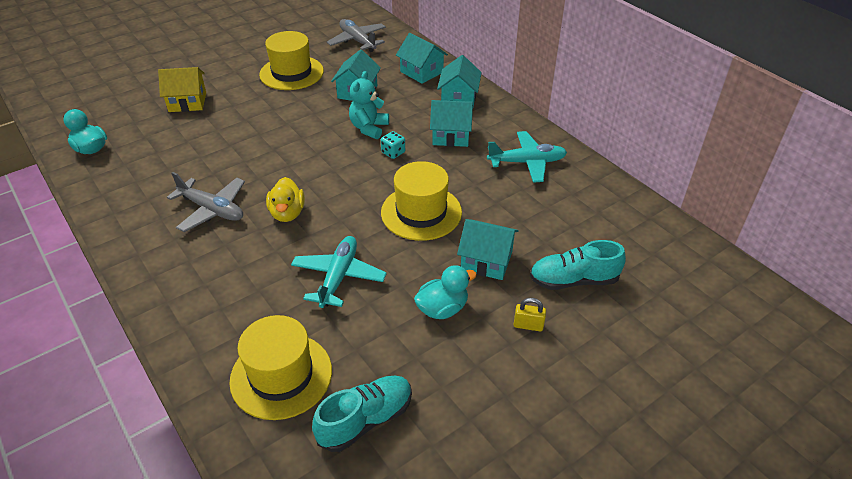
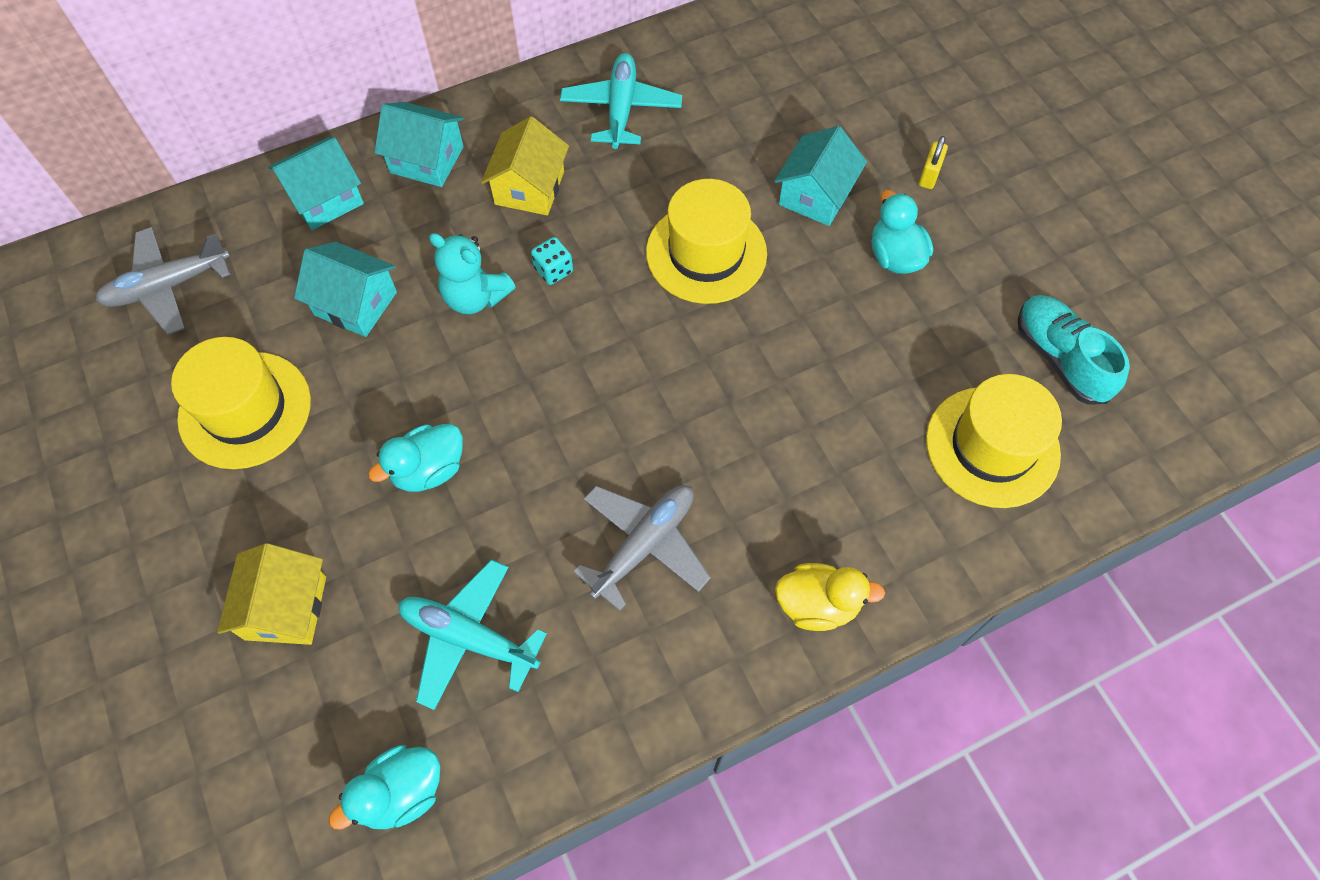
camera: 80 degrees left, 20 degrees up
(260, 130) = (429, 469): none -> turquoise duck
(287, 213) = (675, 430): yellow duck -> yellow duck (817, 604)
(338, 277) = (824, 368): turquoise plane -> turquoise plane (469, 637)
(451, 135) = (529, 187): turquoise house -> yellow house
(573, 280) = (861, 115): turquoise shoe -> none

